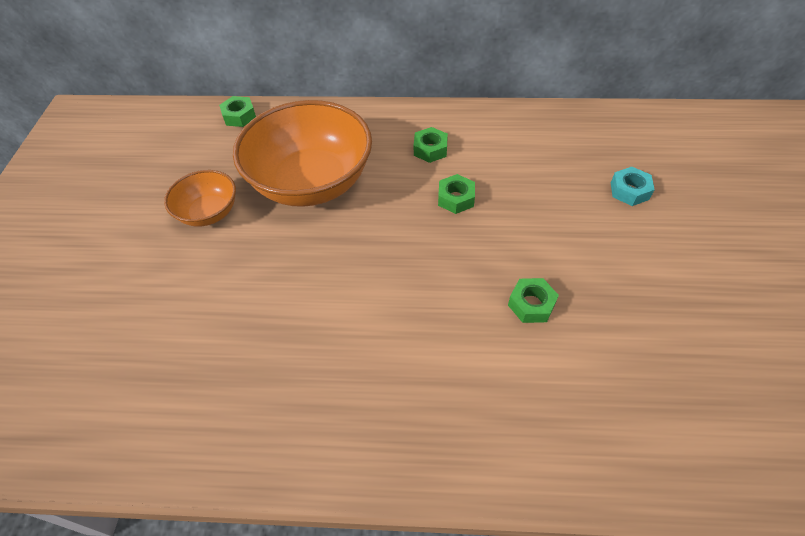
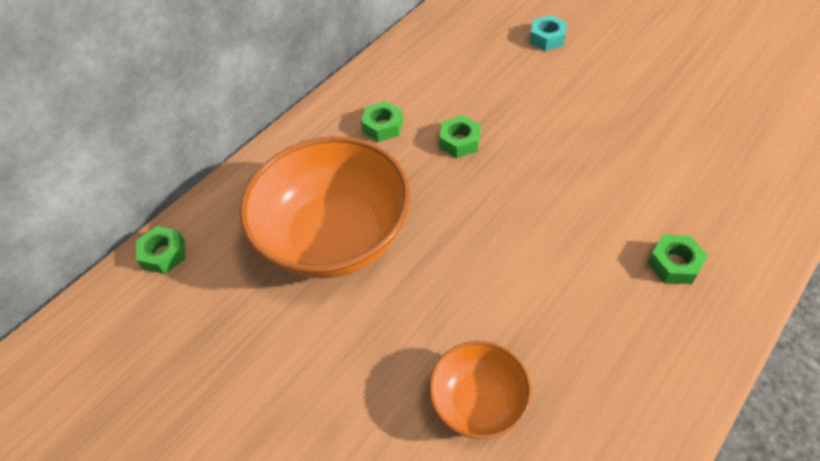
camera: 50 degrees left, 0 degrees up
(209, 213) = (290, 351): orange bowl -> orange bowl (478, 401)
(531, 304) = (613, 158): green nut -> green nut (674, 264)

